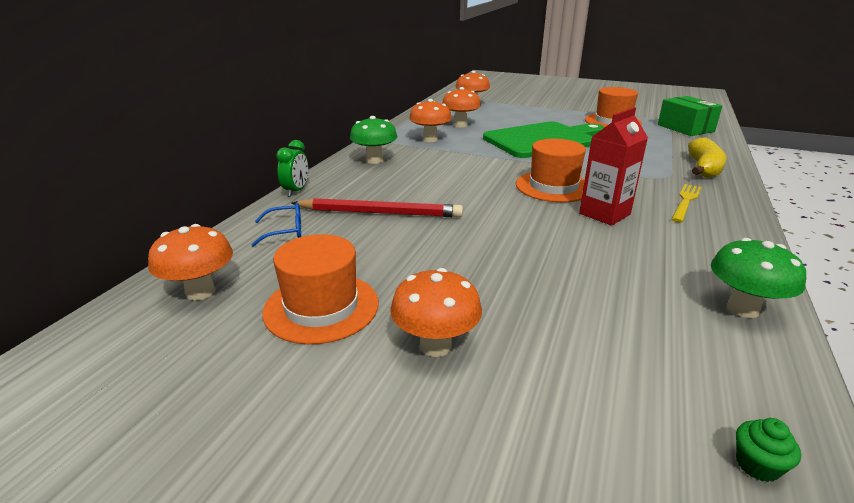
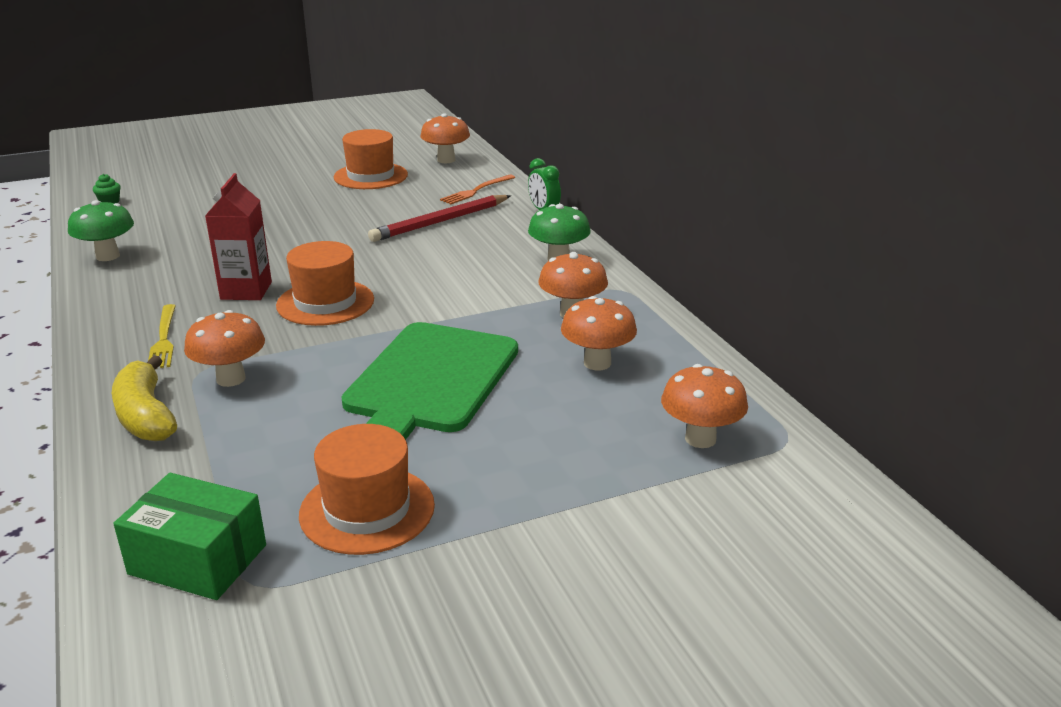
camera: 135 degrees right, 0 degrees up
(285, 231) = (476, 190): blue glasses -> orange fork
(435, 345) = (287, 185): orange mushroom -> orange mushroom (231, 379)

